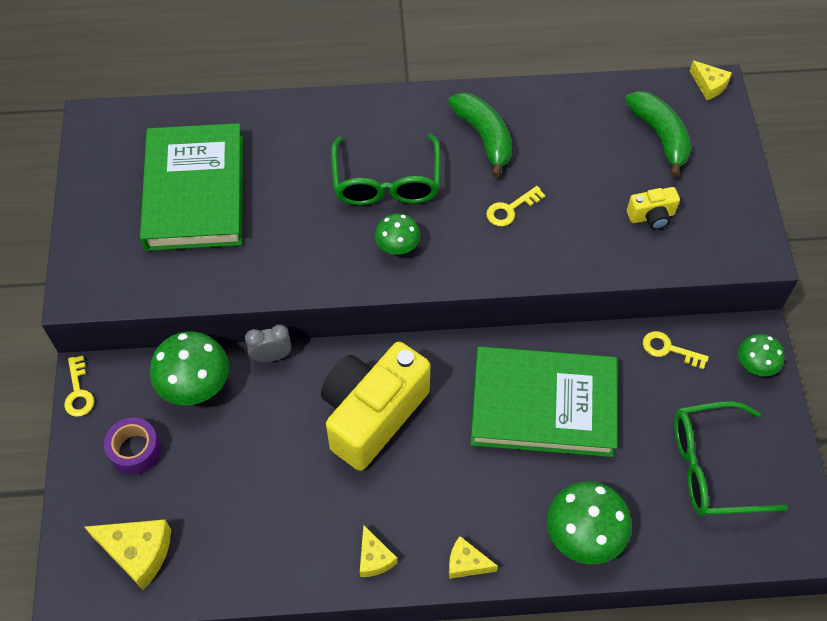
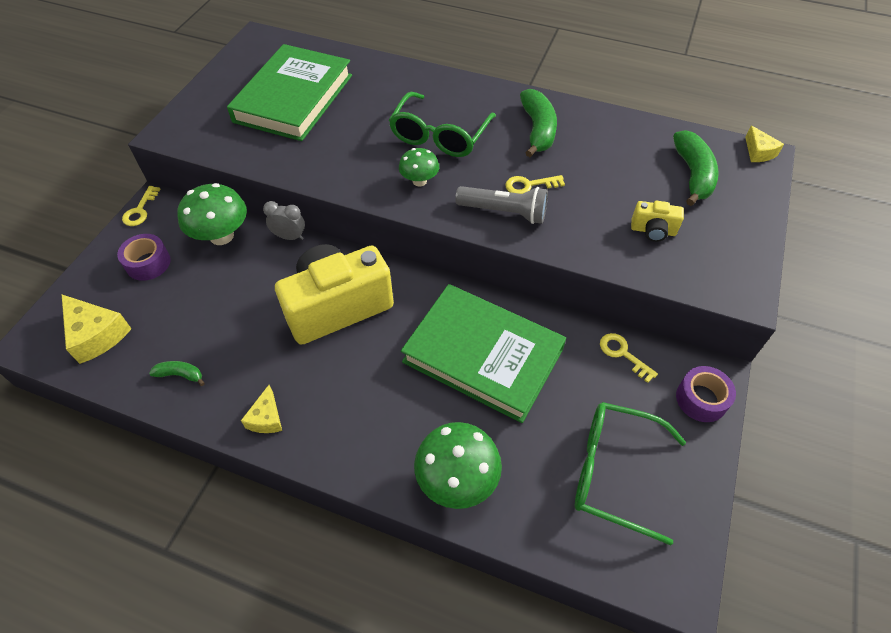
camera: 25 degrees right, 5 degrees down
(259, 554) = (180, 375): none -> green banana
(466, 563) = (339, 457): yellow cheese -> none
(502, 250) = (504, 212): none -> grey flashlight
(755, 365) = (701, 399): green mushroom -> purple tape

